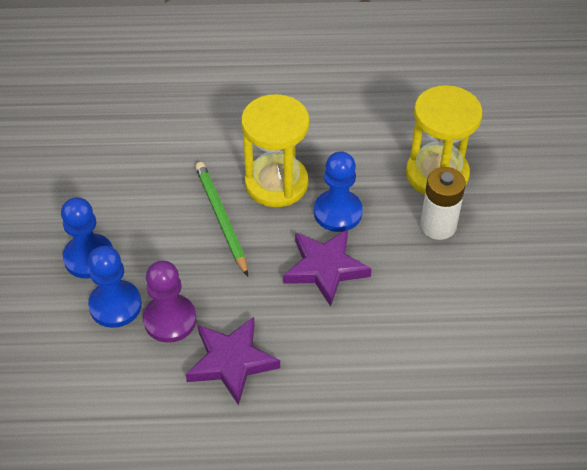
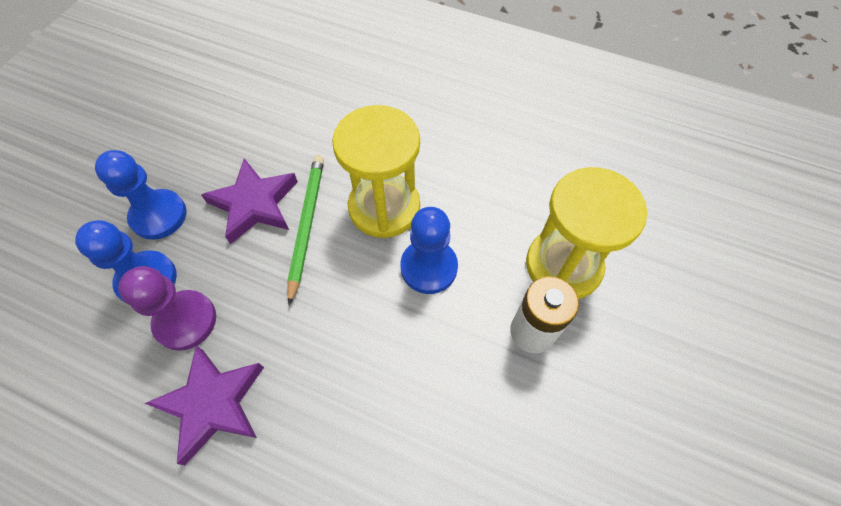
camera: 25 degrees right, 10 degrees up
(325, 268) = (377, 331): purple star -> purple star (254, 204)

